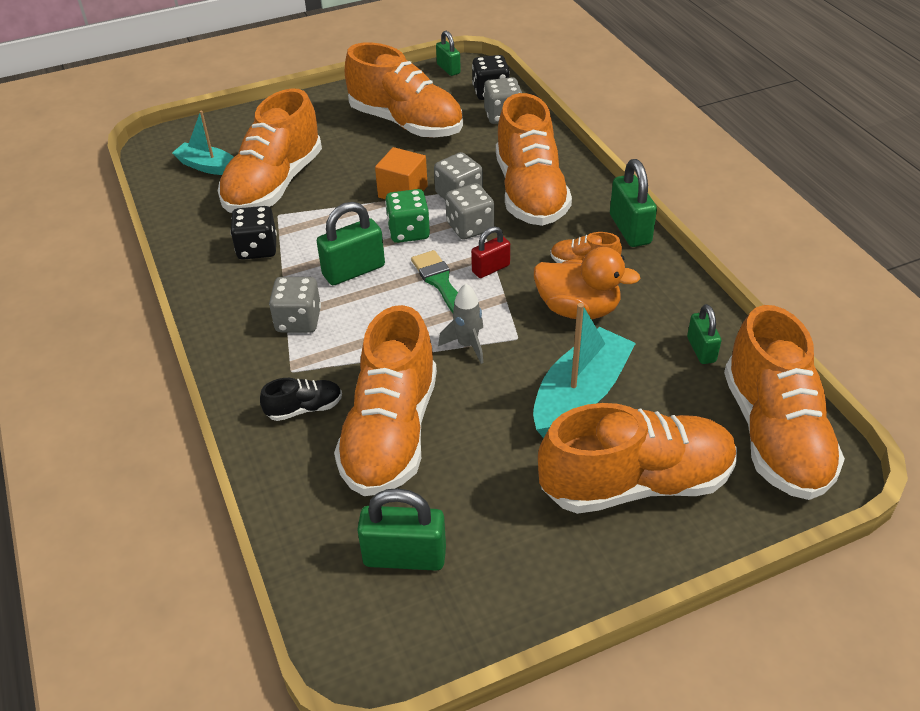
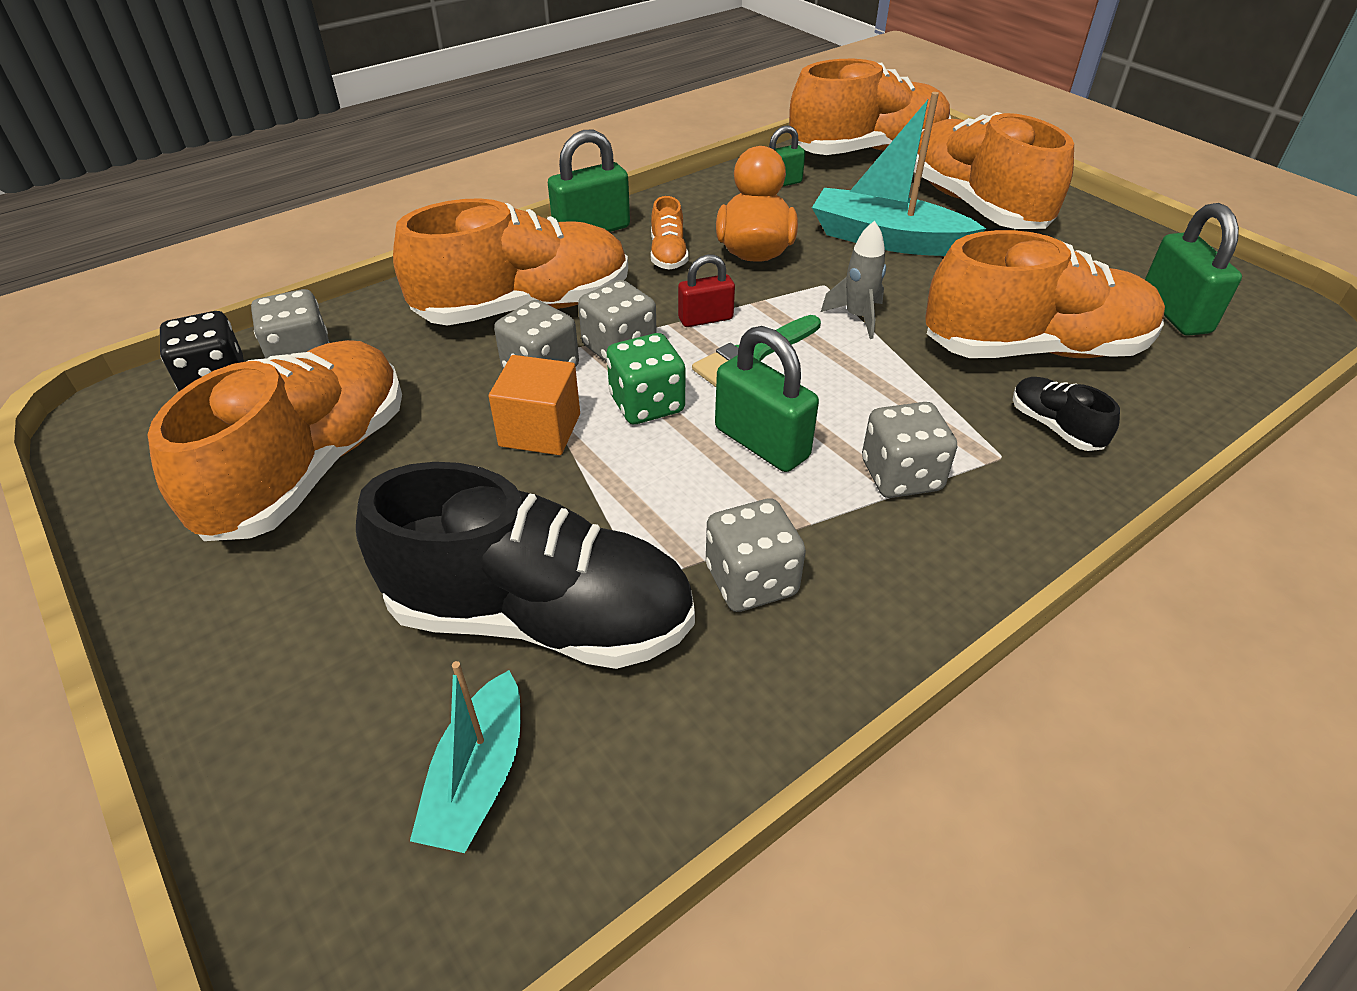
camera: 105 degrees left, 0 degrees up
(257, 248) = (751, 580): black dice -> grey dice
(274, 185) = (540, 617): orange shoe -> black shoe
(448, 69) = (101, 446): green padlock -> none
(490, 268) = (705, 319): red padlock -> red padlock turned 60 degrees counterclockwise

